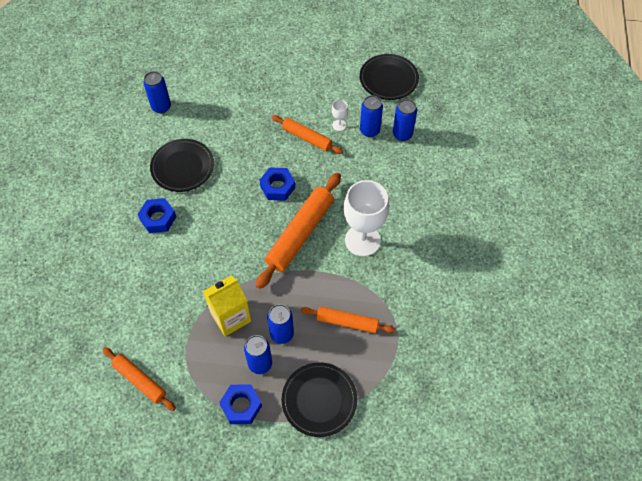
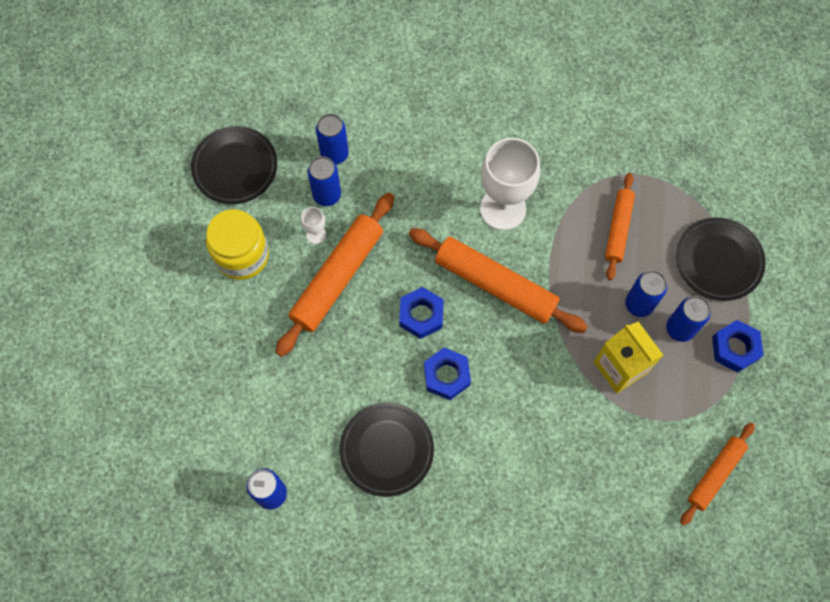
camera: 90 degrees left, 10 degrees up
(158, 218) = (475, 477): blue nut -> blue nut (446, 376)
(306, 138) = (337, 278): orange rolling pin -> orange rolling pin, size x1.67
(323, 85) = (242, 255): none -> yellow jar

